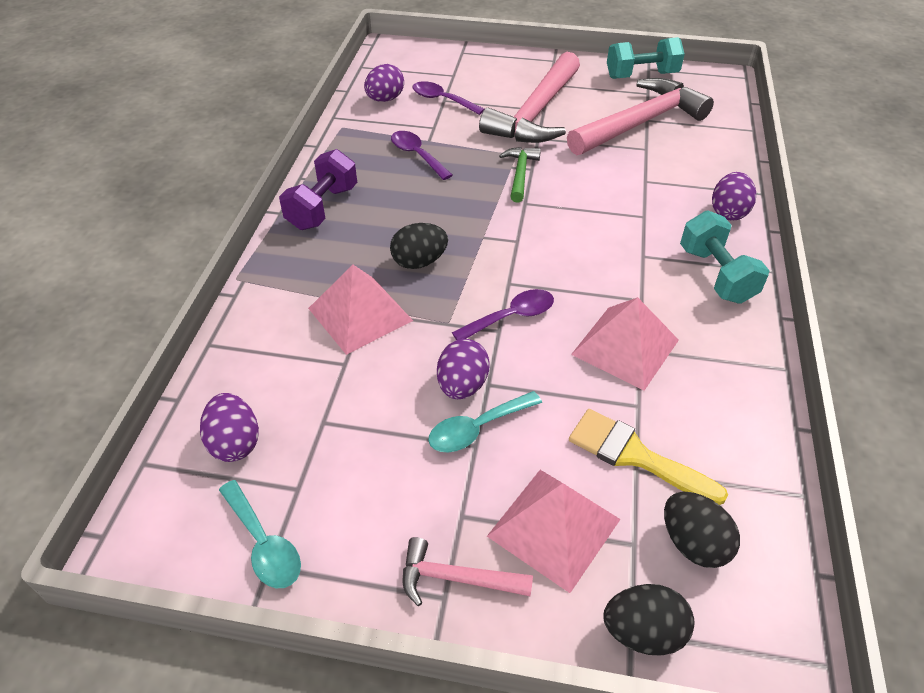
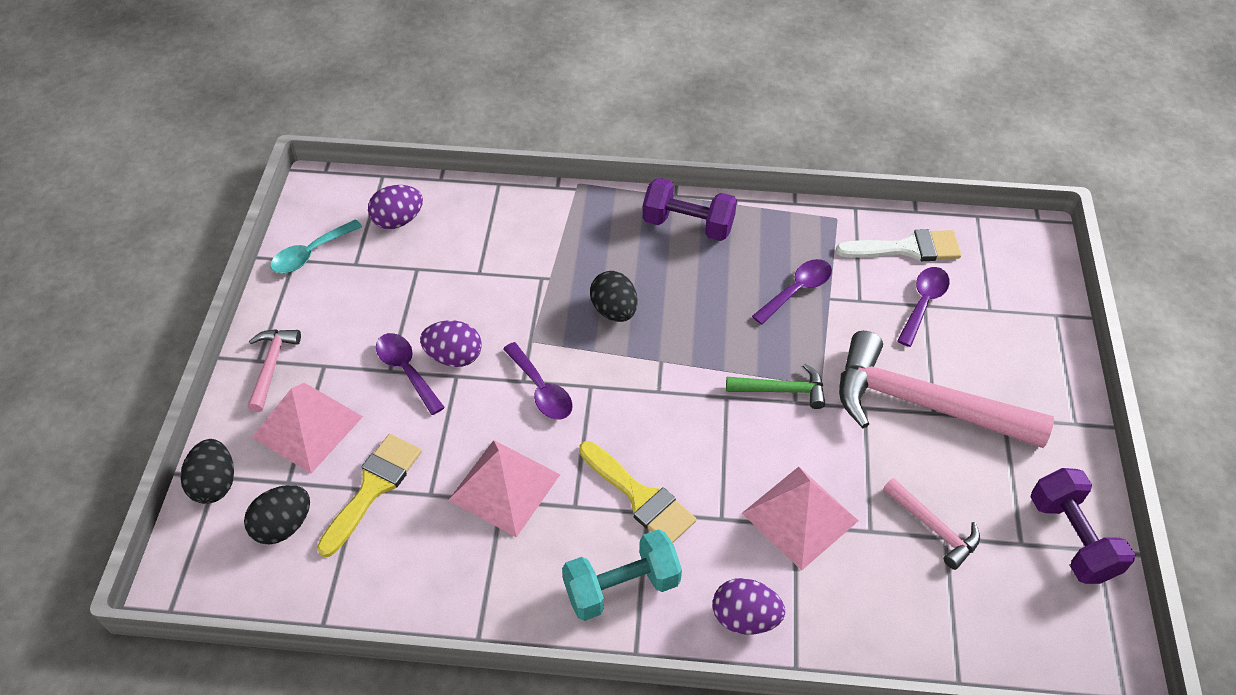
camera: 85 degrees right, 5 degrees up
(360, 314) = (538, 275): pink pyramid -> pink pyramid (800, 517)
(385, 99) = (907, 248): purple egg -> white brush
(477, 428) = (407, 370): turquoise spoon -> purple spoon
(628, 258) = (640, 497): none -> yellow brush
(640, 123) = (933, 527): pink hammer -> pink hammer, size x0.48
(641, 75) = (1071, 538): turquoise dumbbell -> purple dumbbell

